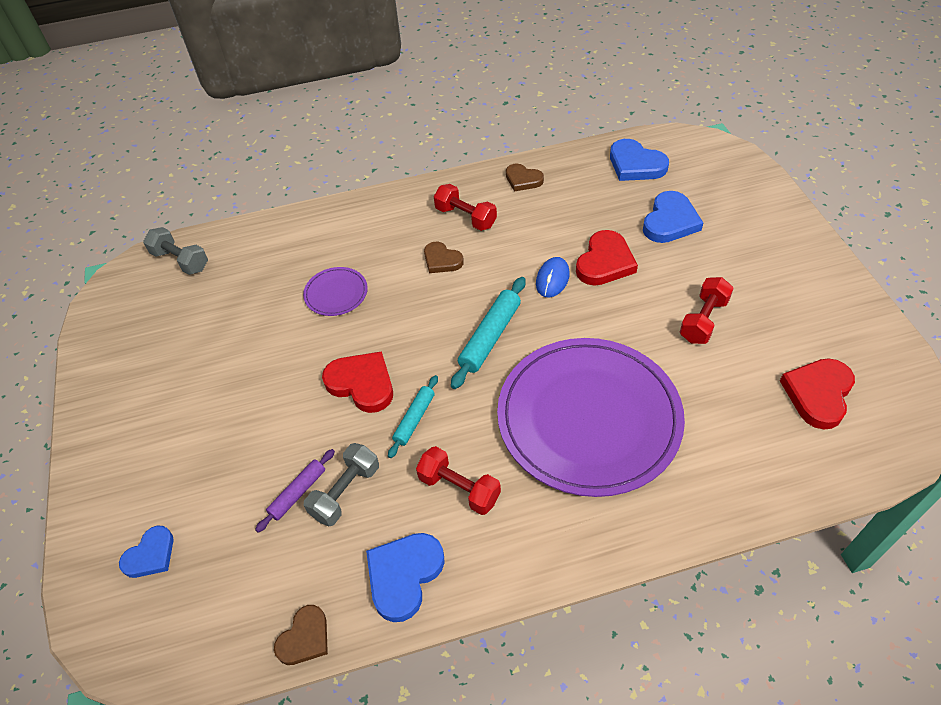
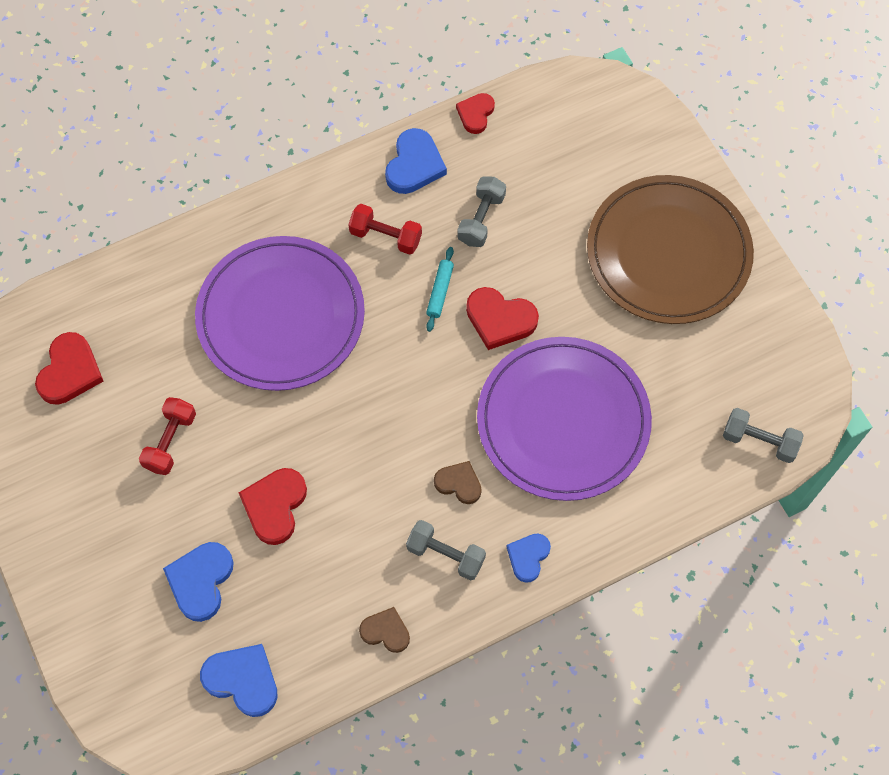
camera: 165 degrees right, 15 degrees up
(150, 555) = (620, 148): blue heart -> blue heart (528, 557)
(165, 424) = (668, 253): none -> brown plate
(298, 493) = (521, 212): purple rolling pin -> none
(305, 638) = (475, 114): brown heart -> red heart
(336, 293) = (563, 421): purple plate -> purple plate, size x2.47
(465, 217) = (445, 554): red dumbbell -> grey dumbbell
(490, 337) = (386, 389): turquoise rolling pin -> none
(552, 279) = (331, 473): blue mouse -> none

